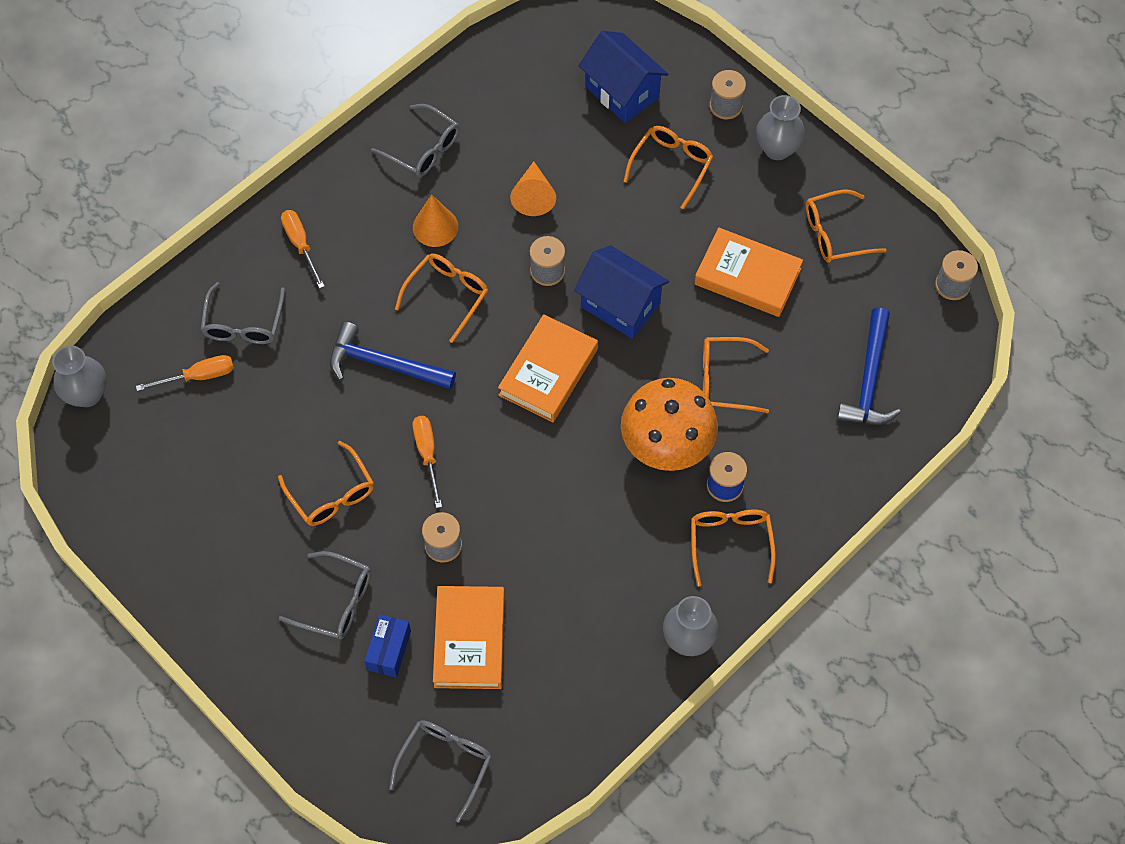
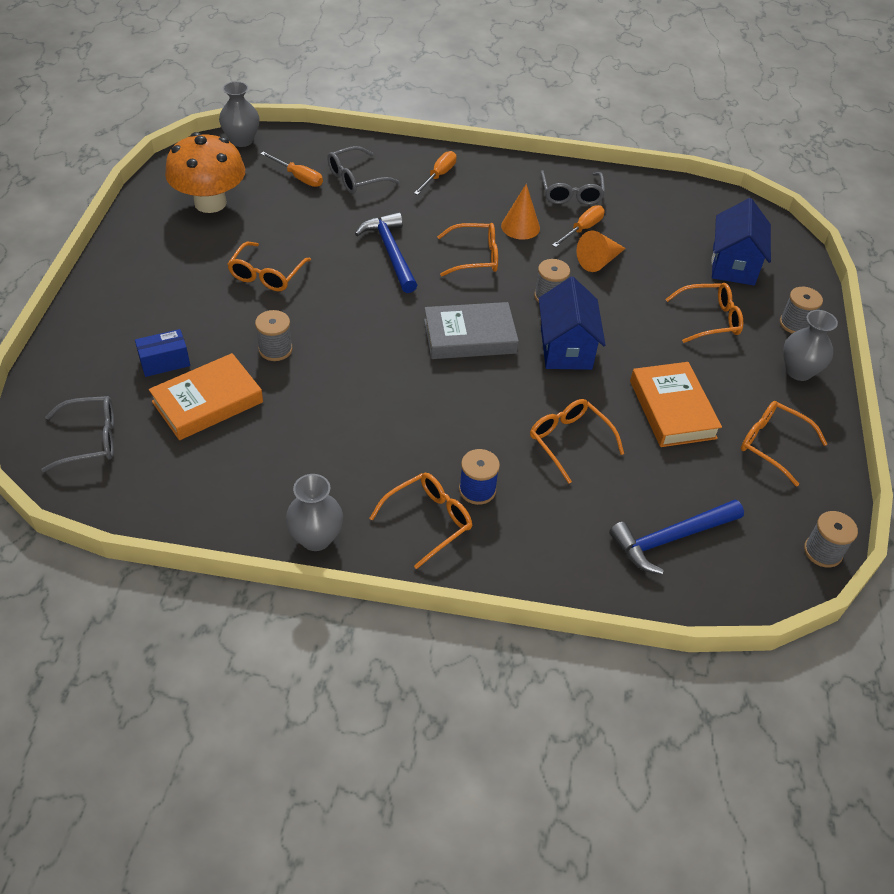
camera: 50 degrees right, 15 degrees down
(336, 602) = (183, 316): grey glasses -> none
(427, 454) = (341, 306): orange screwdriver -> orange screwdriver (582, 229)
(548, 372) = (469, 336): orange book -> grey book
(666, 445) = (477, 434): orange mushroom -> orange mushroom (210, 203)

